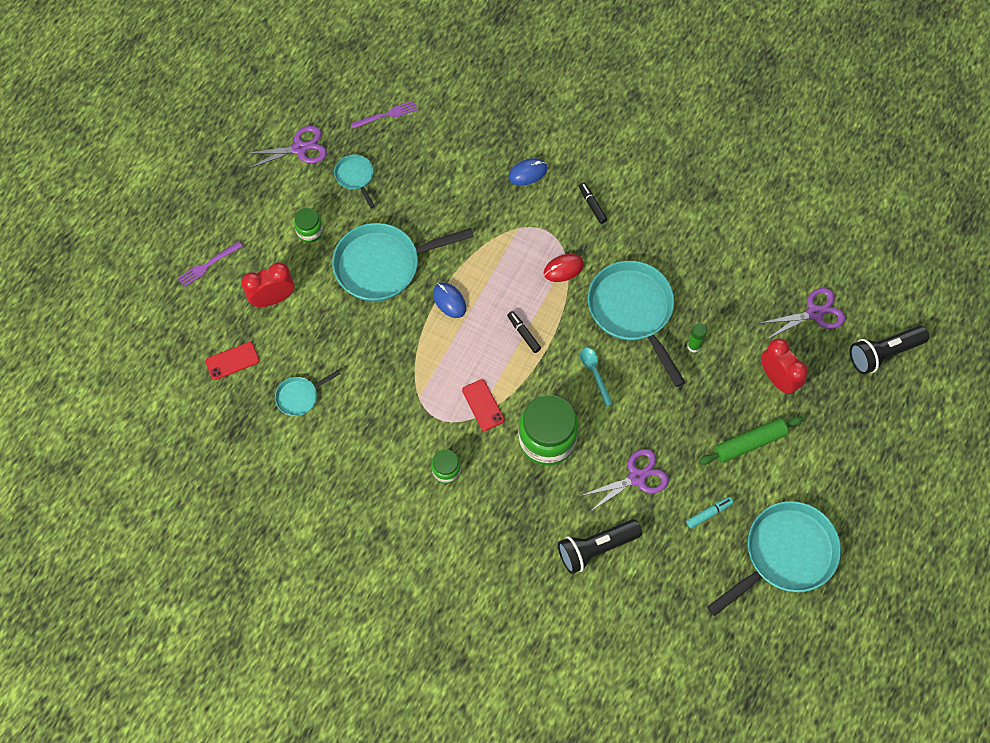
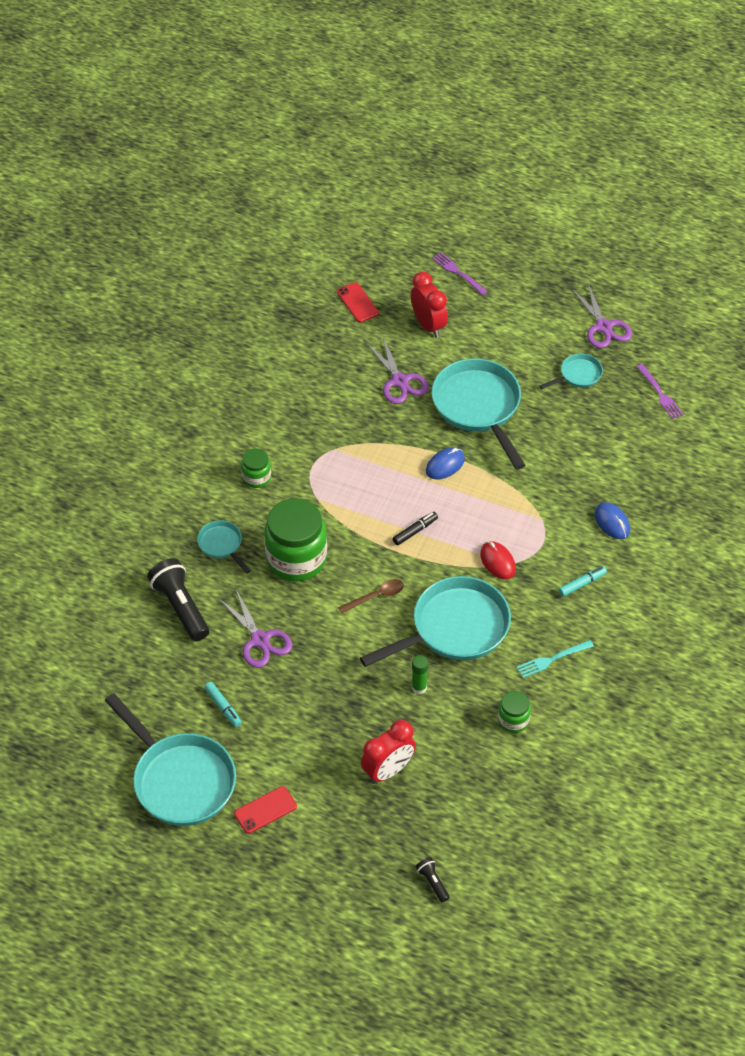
camera: 85 degrees right, 15 degrees down
(299, 396) = (325, 356): turquoise pan -> turquoise pan (222, 545)
(310, 231) = (508, 345): green jar -> green jar (513, 720)
(483, 405) = (330, 502): red phone -> red phone (265, 810)
(592, 205) = (582, 584): black marker -> turquoise marker
(594, 373) = (376, 596): turquoise spoon -> brown spoon
(669, 238) = (551, 659): none -> turquoise fork
(749, 443) = (307, 744): green rolling pin -> none
(815, 313) = (476, 809): purple scissors -> purple scissors (400, 381)
(883, 353) = (432, 882): black flashlight -> black flashlight, size x0.48

